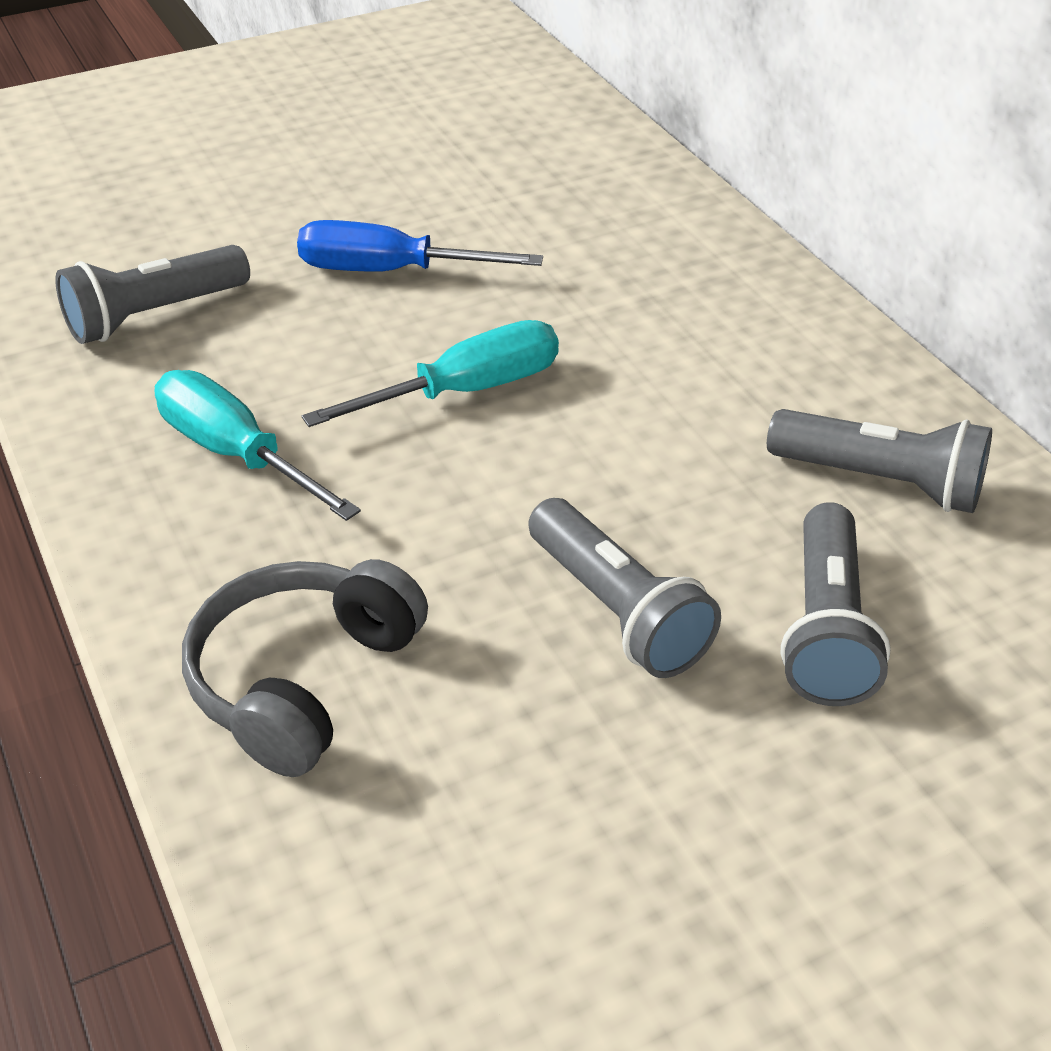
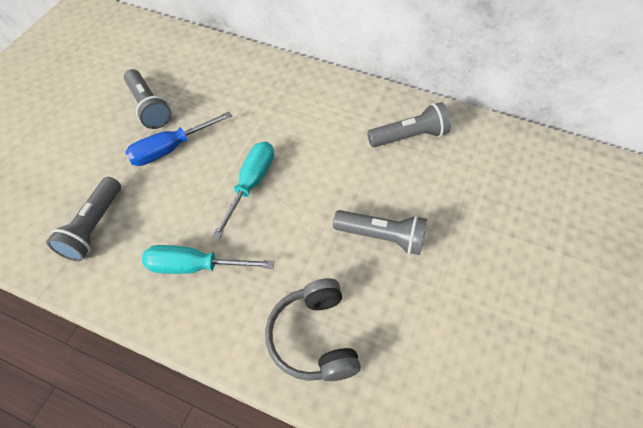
camera: 40 degrees left, 15 degrees up
(826, 629) = (442, 200): grey flashlight -> grey flashlight (149, 107)

